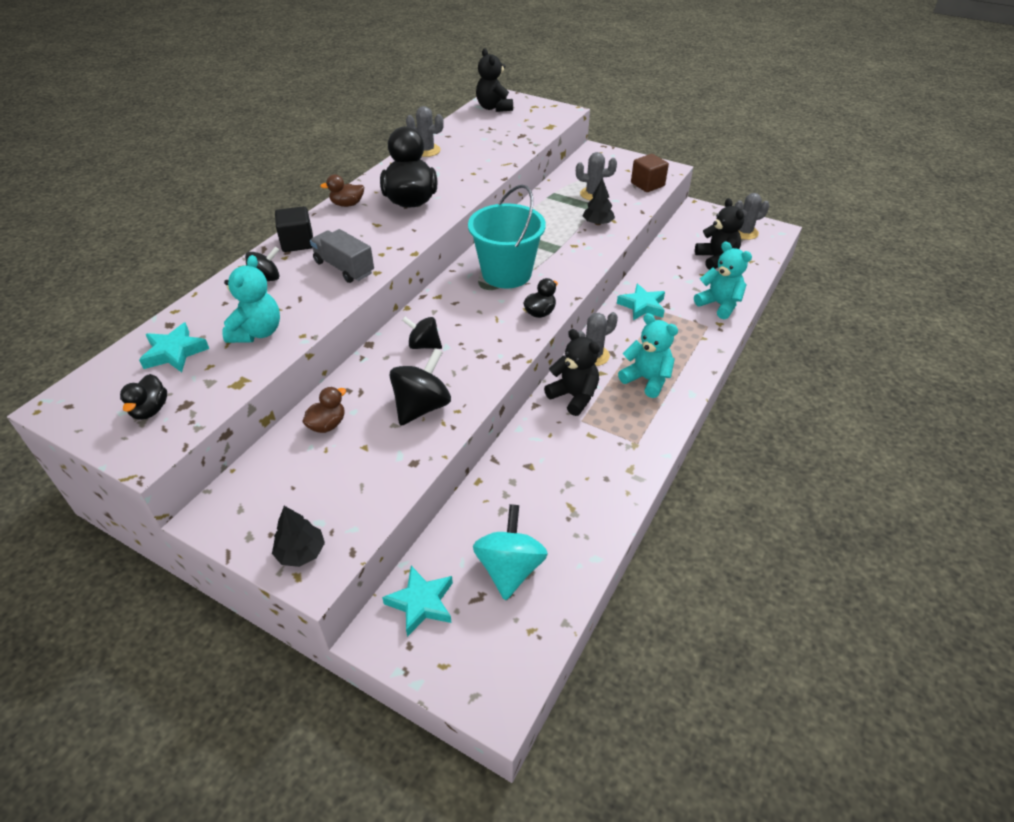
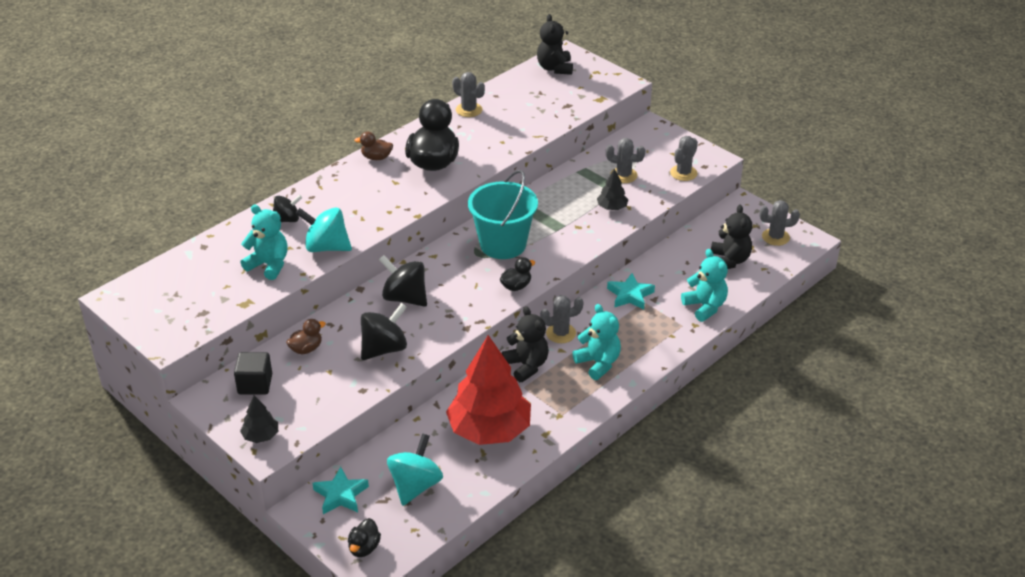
camera: 15 degrees right, 5 degrees down
(150, 410) = (177, 312): black duck -> black duck (364, 548)
(174, 352) = (203, 270): turquoise star -> none
(257, 332) = (269, 265): turquoise teddy bear -> turquoise teddy bear turned 90 degrees counterclockwise
(297, 242) = (322, 189): black cube -> black cube (255, 384)
(322, 301) = (326, 247): none -> turquoise spinning top
(344, 268) = (354, 219): grey truck -> none
(424, 345) = (405, 298): black spinning top -> black spinning top, size x1.58
(566, 477) = (489, 430): none -> red tree
(647, 184) = (683, 173): brown cube -> grey cactus

